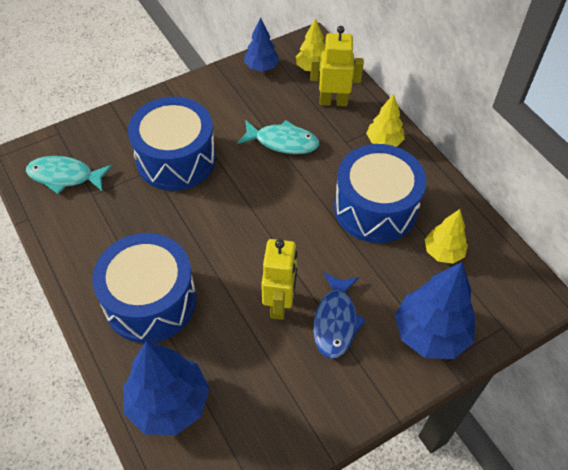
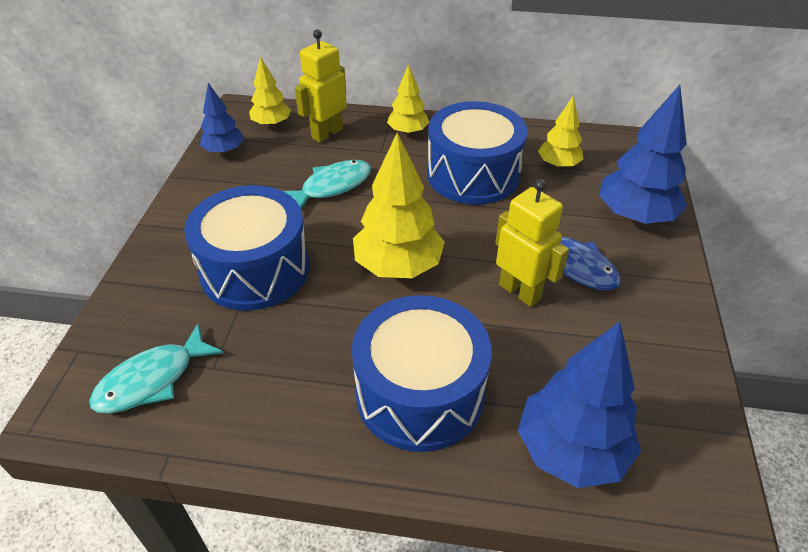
camera: 50 degrees left, 10 degrees down
(242, 225) = (398, 266): none -> yellow tree

